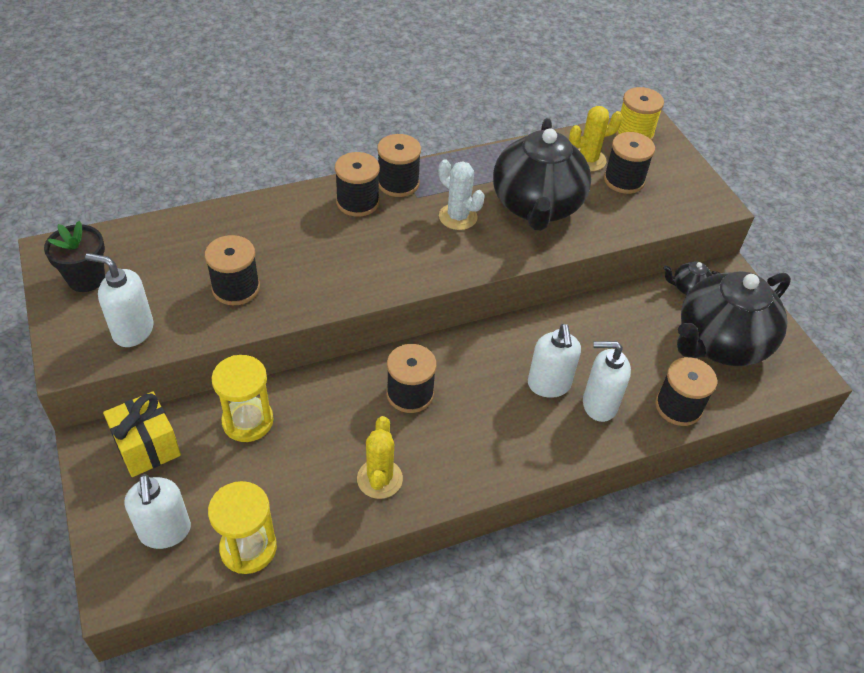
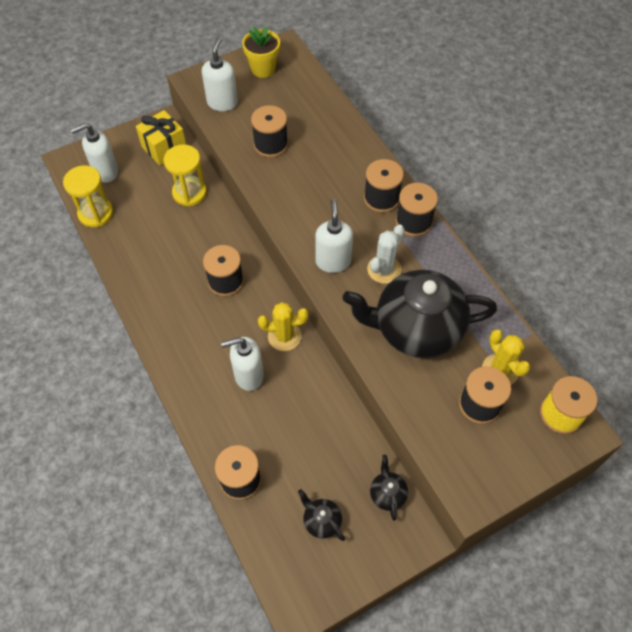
camera: 85 degrees right, 10 degrees up
(86, 278) = (263, 69): black flower pot -> yellow flower pot
(379, 479) = (150, 273): yellow cactus -> yellow cactus (284, 336)
(599, 404) = (233, 414): white soap dispenser -> white soap dispenser (333, 261)
(720, 343) = (321, 521): black teapot -> black teapot, size x0.40

